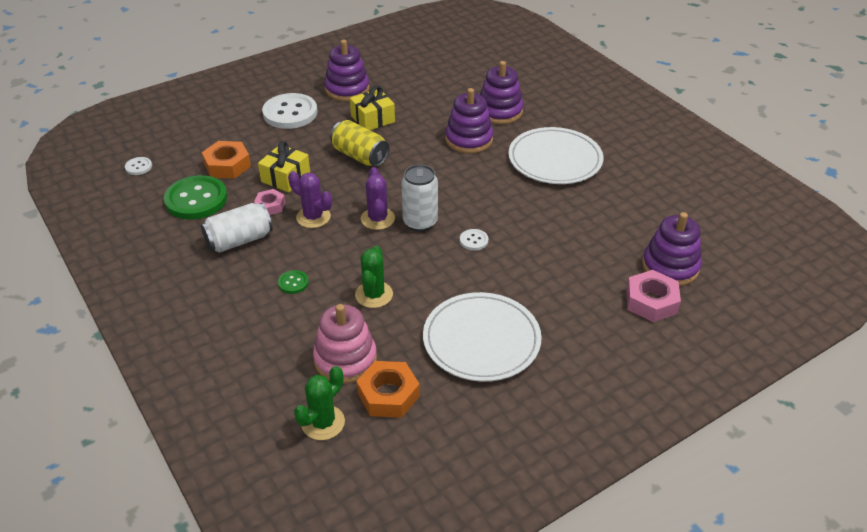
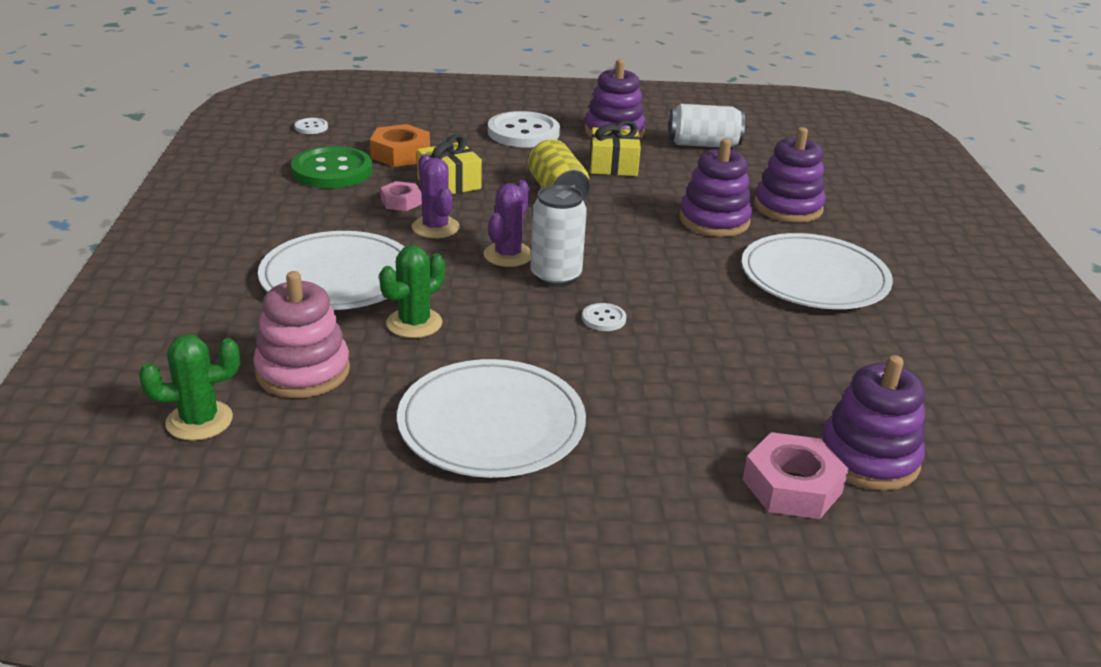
camera: 30 degrees right, 10 degrees down
(239, 240) = (330, 219): white can -> white can (703, 144)
(293, 283) = (338, 277): green button -> white plate
(388, 395) = (307, 428): orange nut -> none

